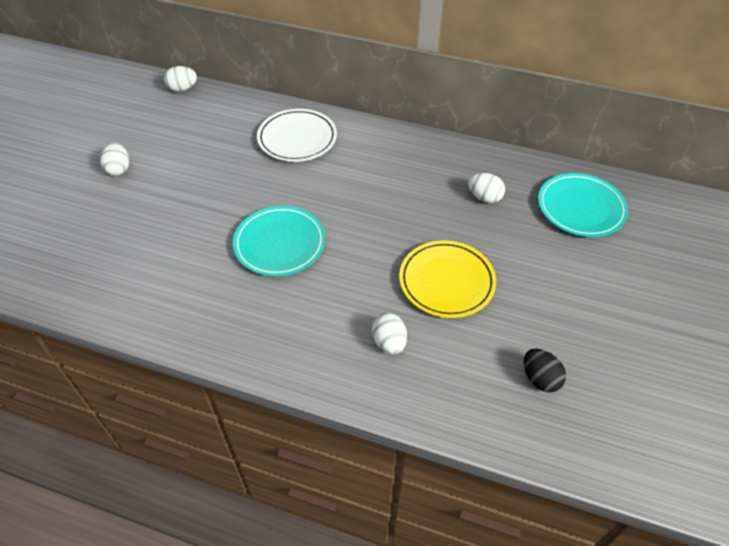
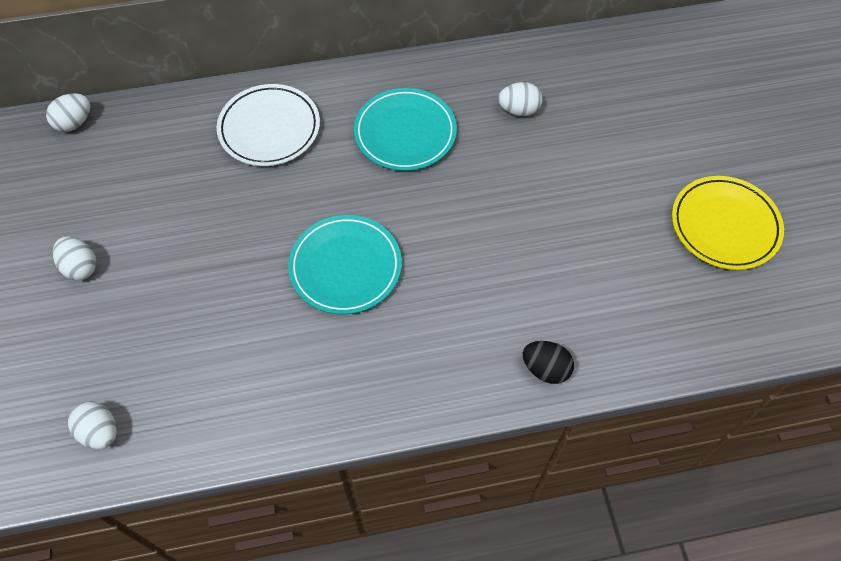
camera: 30 degrees left, 10 degrees up
(389, 342) = (533, 318): white egg -> white egg (100, 432)
(446, 282) = (544, 224): yellow plate -> yellow plate (724, 226)
(540, 379) = (690, 281): black egg -> black egg (545, 369)
(580, 208) = (617, 79): turquoise plate -> turquoise plate (405, 133)

